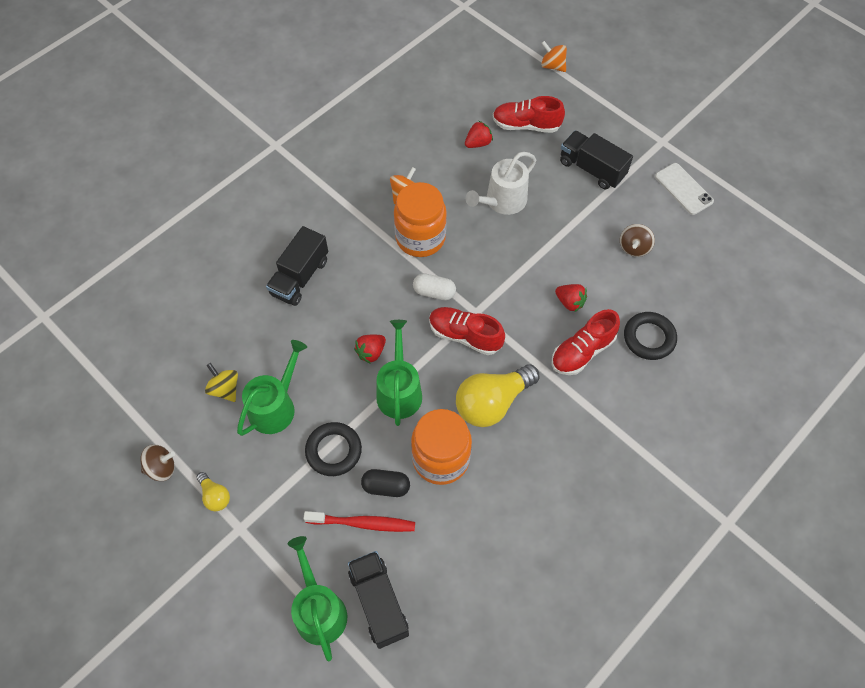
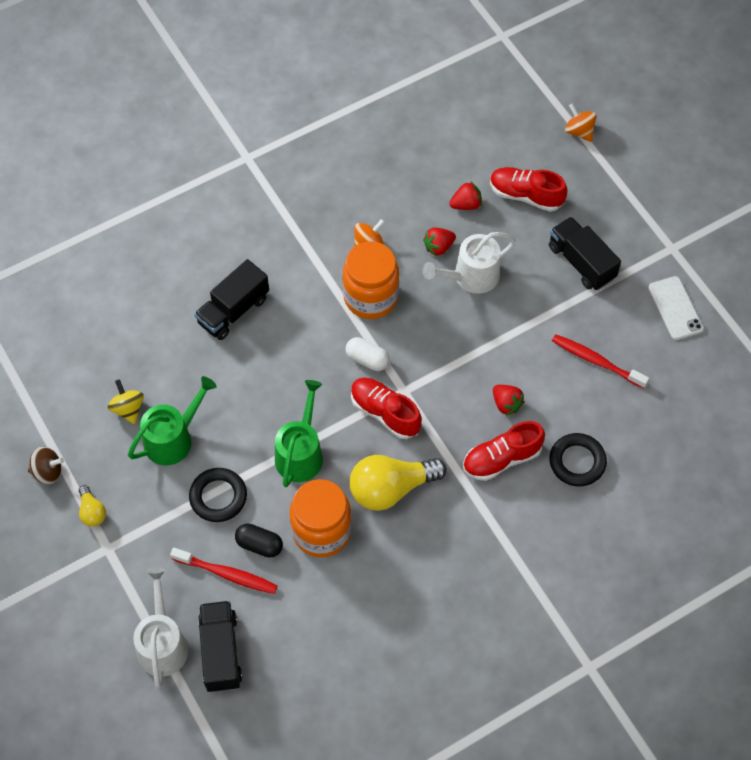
camera: 15 degrees right, 0 degrees up
(319, 610) = (162, 643): green watering can -> white watering can
(371, 352) = (283, 407): red strawberry -> red strawberry (438, 247)
(634, 248) = (596, 361): brown spinning top -> red toothbrush

